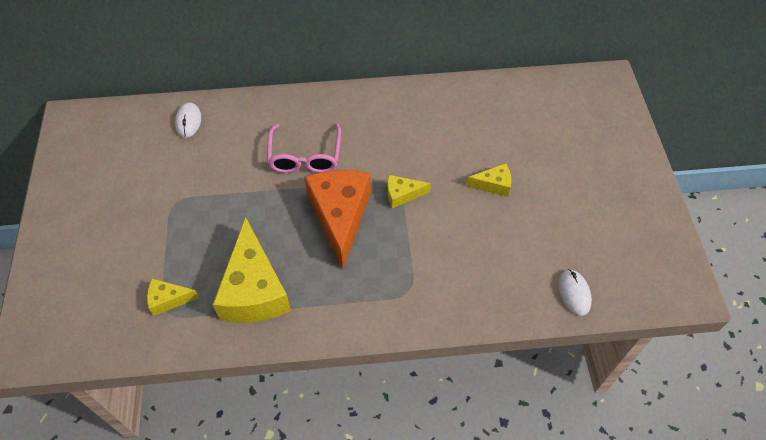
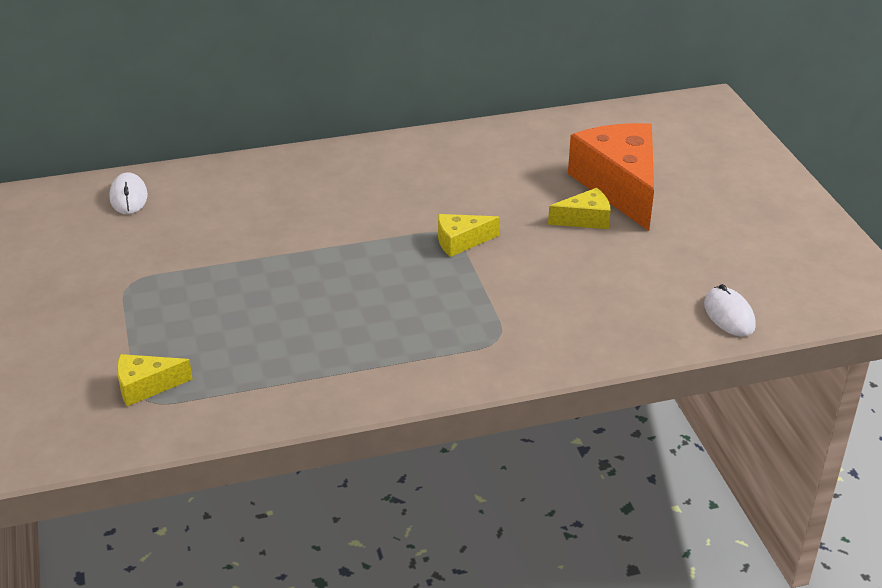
camera: 10 degrees left, 20 degrees down
(254, 290) = (273, 361): yellow cheese -> none
(305, 156) = (310, 217): pink glasses -> none
(340, 216) = (378, 272): orange cheese -> orange cheese (619, 186)

